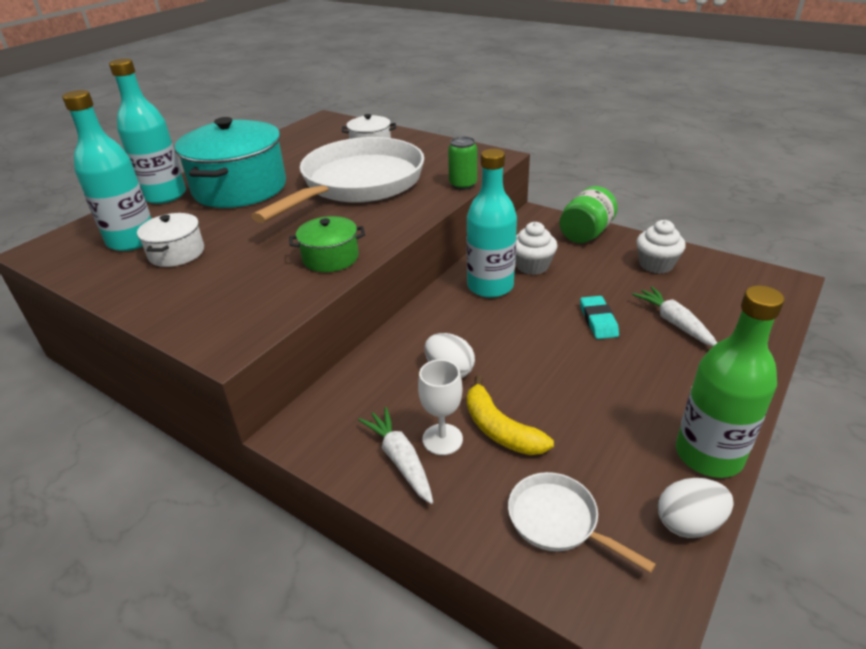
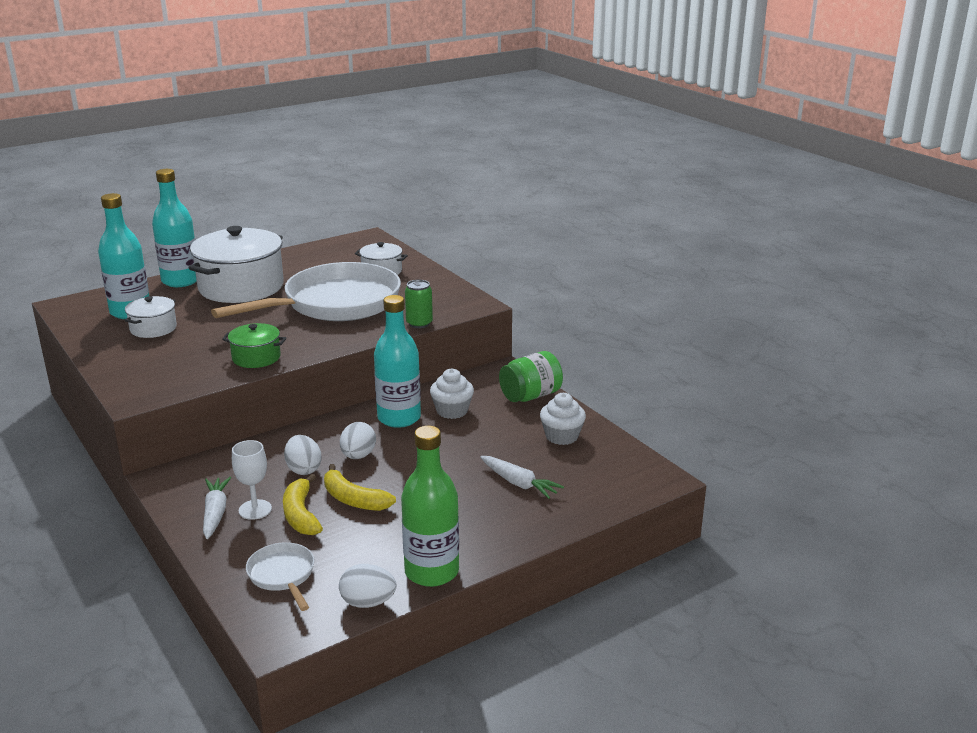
camera: 20 degrees right, 10 degrees down
(240, 188) = (241, 287): turquoise pot -> white pot
(491, 338) = (358, 456): none -> white egg
(537, 391) = (353, 499): none -> yellow banana
(598, 320) = (457, 465): turquoise eraser -> none
(674, 323) = (519, 483): white carrot -> white carrot turned 135 degrees clockwise

